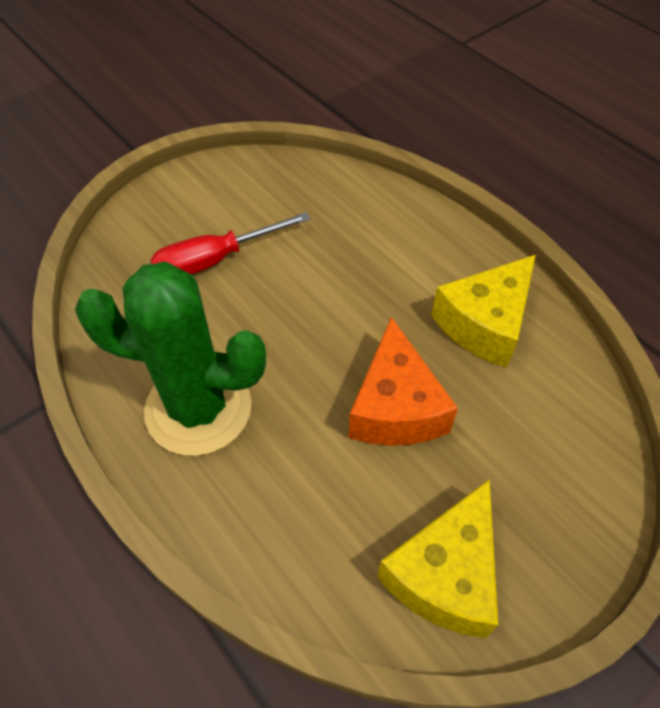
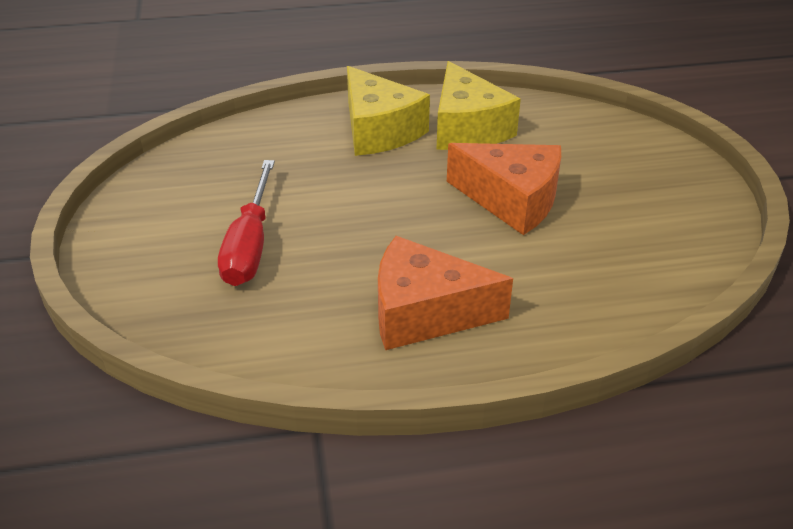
camera: 60 degrees left, 15 degrees down
(198, 408) = (424, 313): green cactus -> orange cheese
(445, 574) = (673, 231): yellow cheese -> yellow cheese (379, 130)

